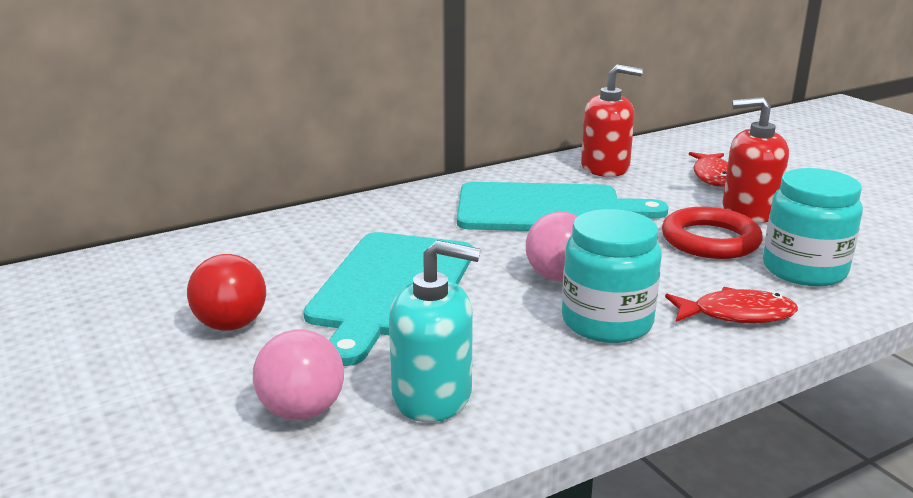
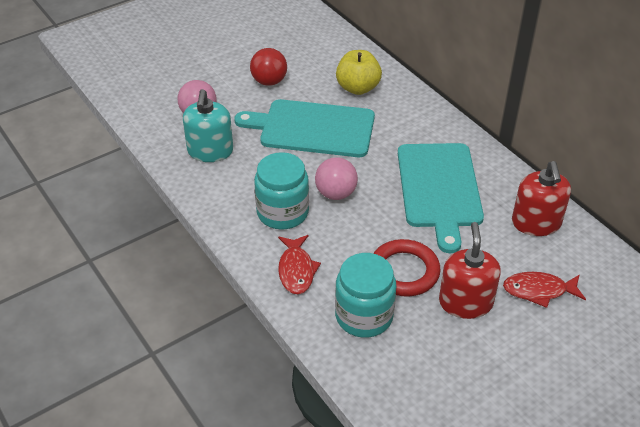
camera: 85 degrees right, 20 degrees up
(297, 247) = (358, 88): none -> yellow apple

